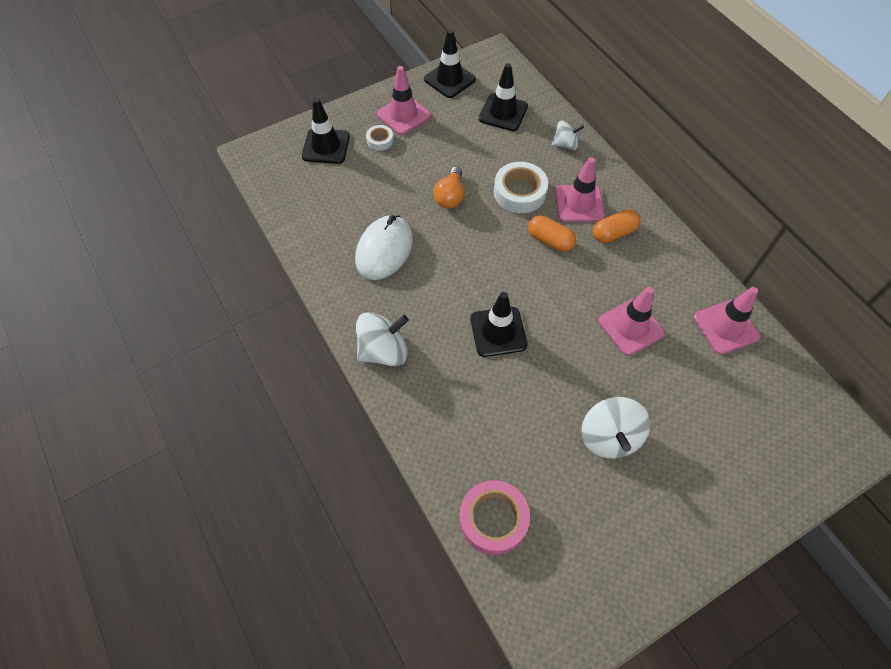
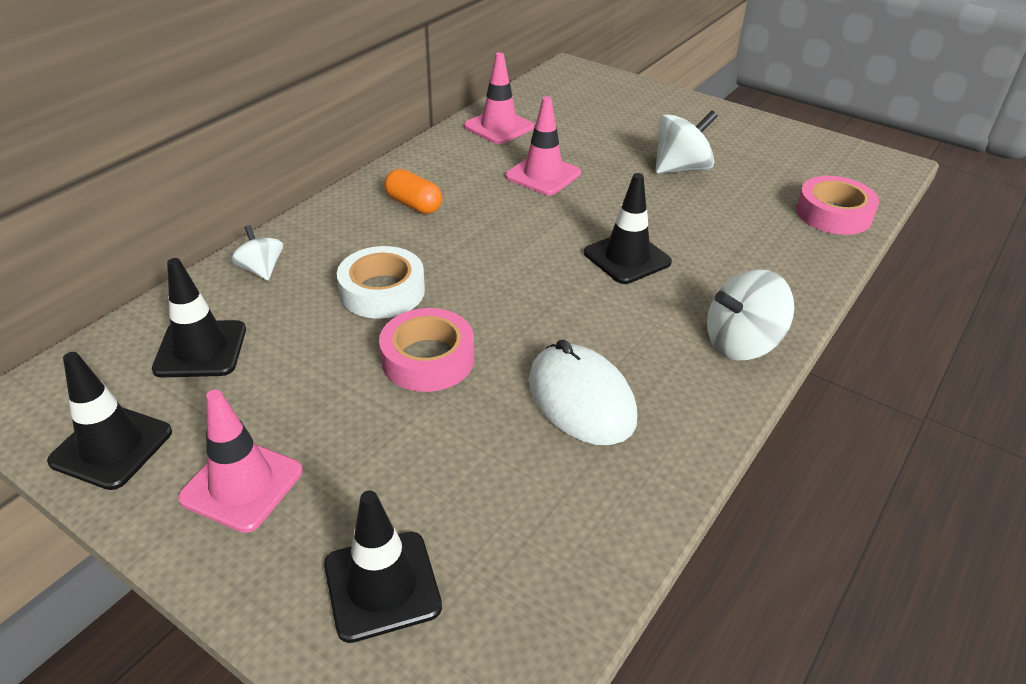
camera: 115 degrees left, 20 degrees down
(380, 140) = (330, 497): white tape -> none
(383, 351) = (741, 343): white spinning top -> white spinning top turned 60 degrees counterclockwise
(384, 250) = (581, 399): white mouse -> white mouse turned 60 degrees clockwise
(450, 196) = (428, 359): orange light bulb -> pink tape
(550, 240) = (456, 248): orange capsule -> none
(579, 204) = (377, 237): pink traffic cone -> none

